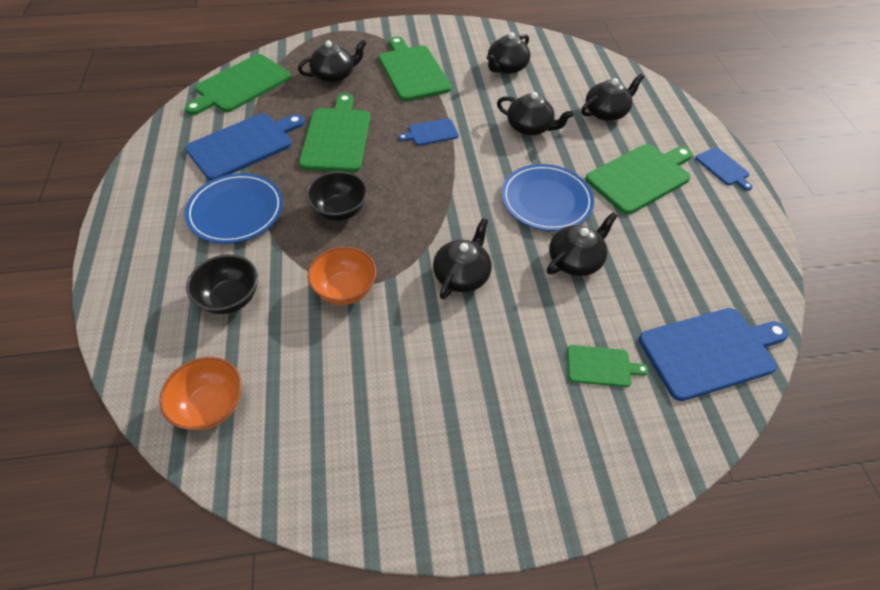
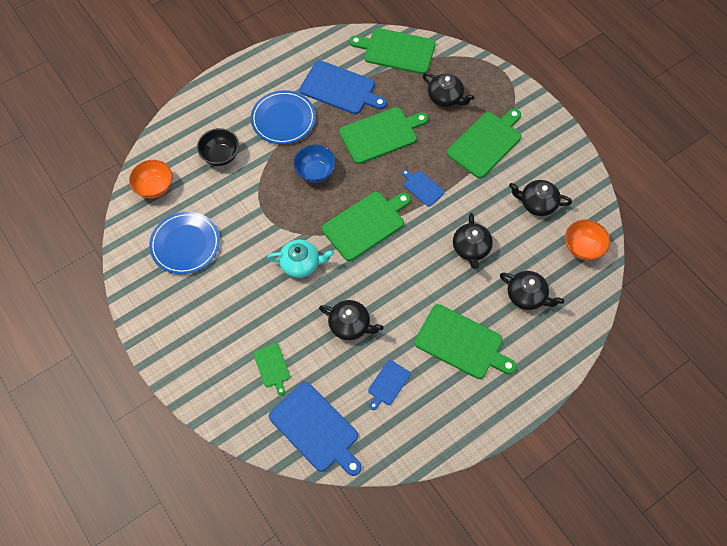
camera: 65 degrees right, 10 degrees up
(340, 210) = (315, 172): black bowl -> blue bowl
(345, 290) = (256, 207): orange bowl -> orange bowl (582, 248)
(446, 194) = (366, 224): none -> green cutting board
(462, 275) = (301, 264): black teapot -> turquoise teapot
(546, 200) = (397, 288): blue plate -> blue plate (185, 244)
(723, 168) = (511, 401): blue cutting board -> blue cutting board (388, 384)

